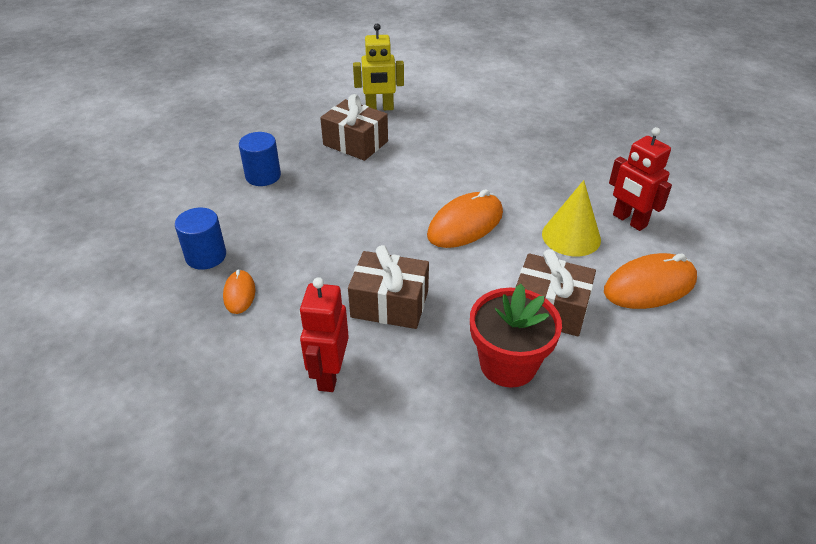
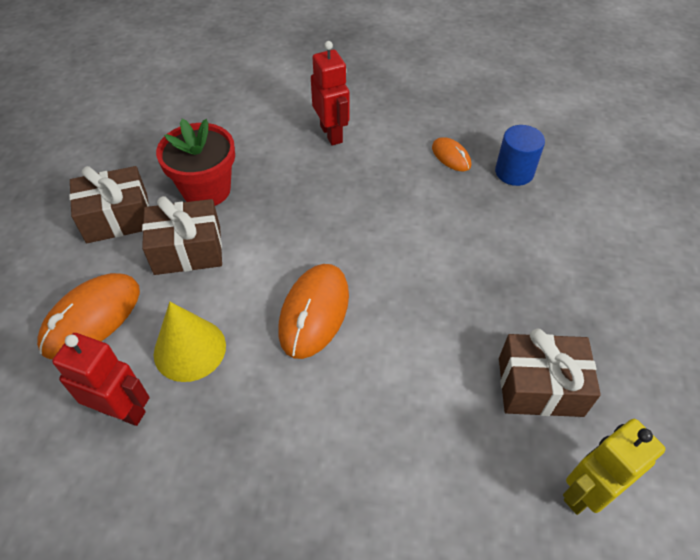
camera: 150 degrees right, 10 degrees up
(263, 176) = (578, 277): blue cylinder -> none
(390, 304) = (328, 197): brown gift -> brown gift (117, 218)

